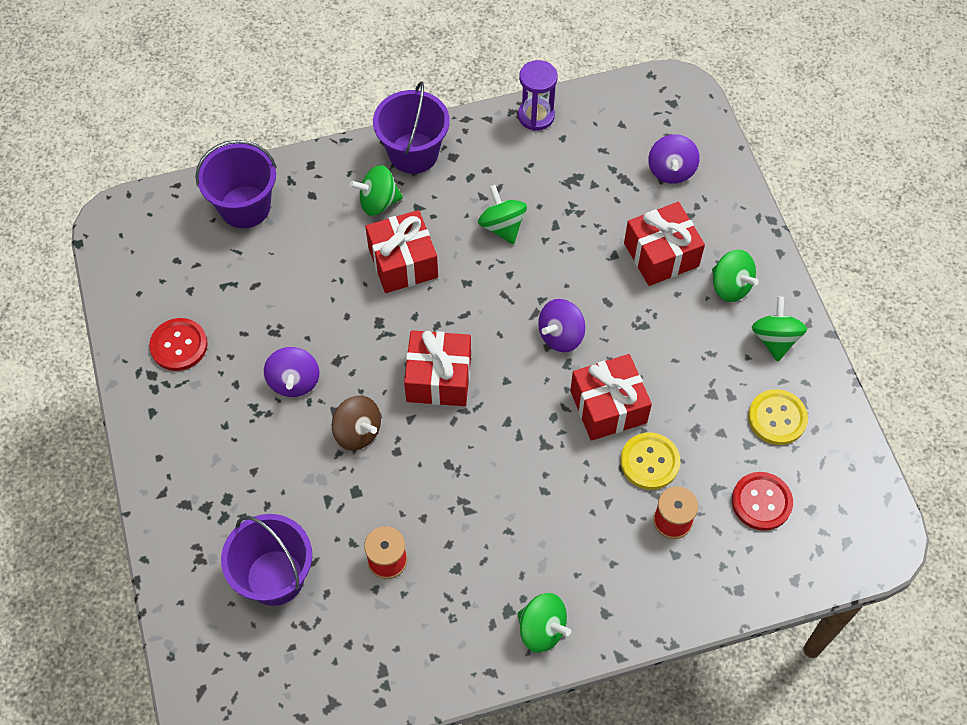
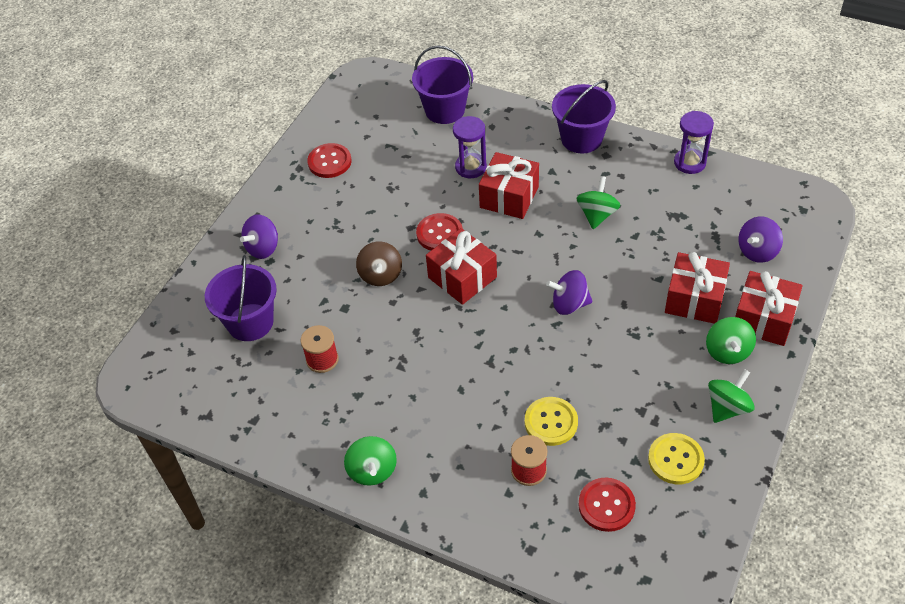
camera: 45 degrees right, 10 degrees down
(294, 381) = (373, 222): purple spinning top -> purple spinning top (263, 248)
(334, 255) = (471, 167): none -> purple hourglass
(372, 348) = (439, 234): none -> red button
(378, 202) = (529, 154): green spinning top -> none
(608, 407) = (557, 368): red gift -> red gift (763, 319)

